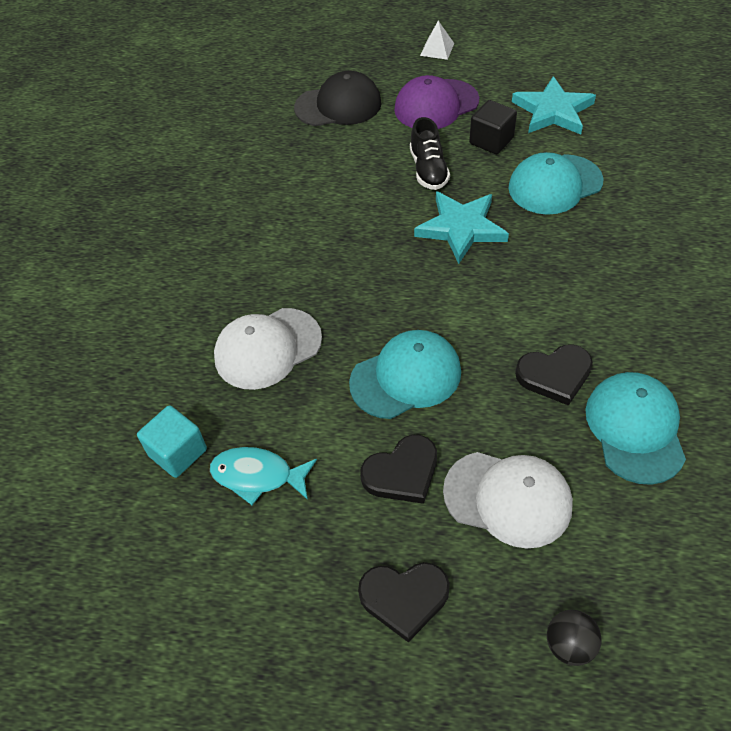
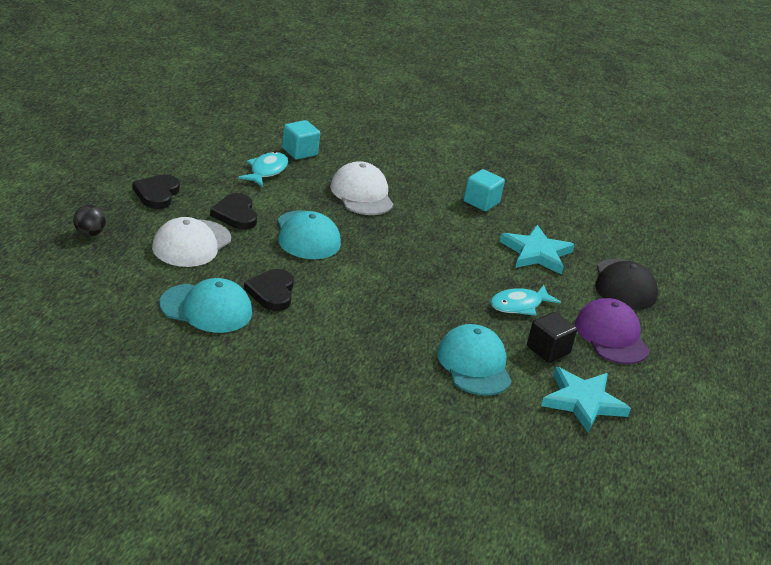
camera: 95 degrees right, 20 degrees down
(226, 232) = (481, 202): none -> turquoise cube
(428, 170) = (519, 305): black shoe -> turquoise fish
(437, 49) = (706, 364): white pyramid -> none
(461, 228) = (440, 300): turquoise star -> turquoise star (536, 253)

